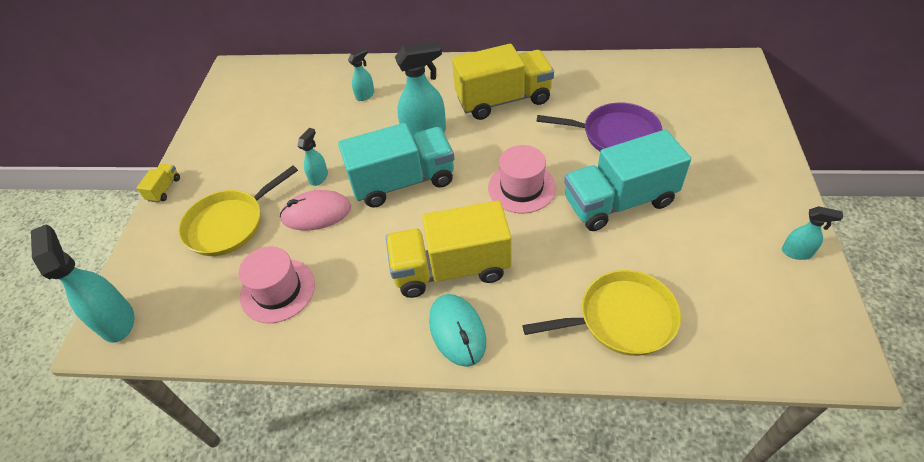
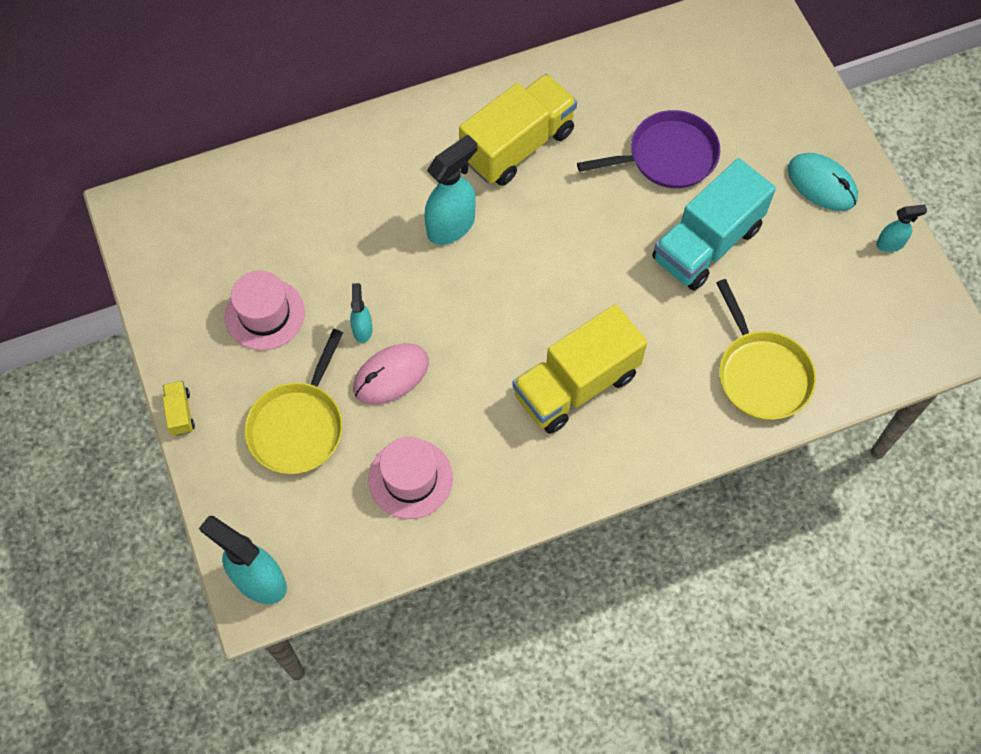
camera: 30 degrees left, 15 degrees up
(365, 95) = (341, 192): turquoise spray bottle -> none
(403, 182) = (464, 300): turquoise truck -> none
(457, 331) = (618, 447): turquoise mouse -> turquoise mouse (821, 184)
(521, 187) = (599, 261): pink hat -> pink hat (265, 314)
(622, 318) = (761, 374): yellow pan -> yellow pan turned 105 degrees clockwise

